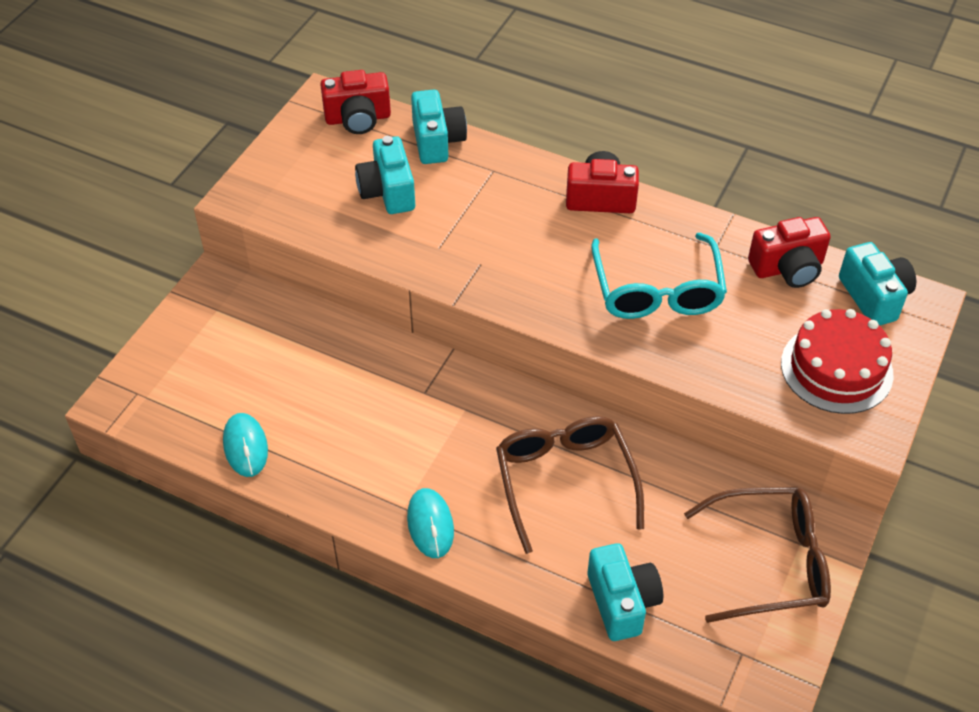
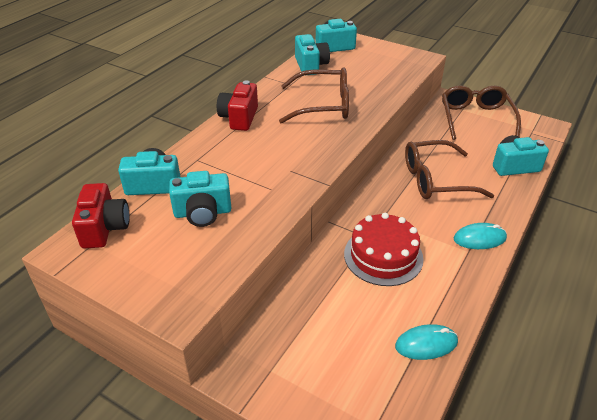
camera: 85 degrees left, 10 degrees down
(657, 291) = (323, 105): turquoise glasses -> brown glasses
(788, 268) = (311, 65): red camera -> turquoise camera
(836, 368) = (382, 61): red cake -> red cake (383, 256)

